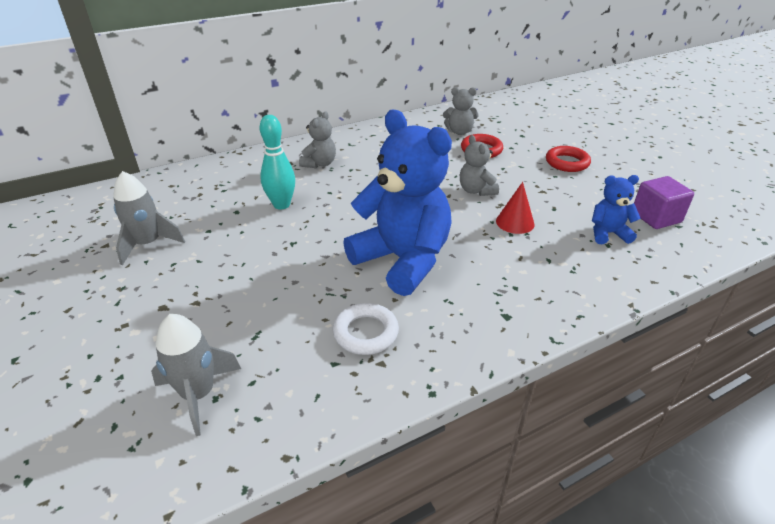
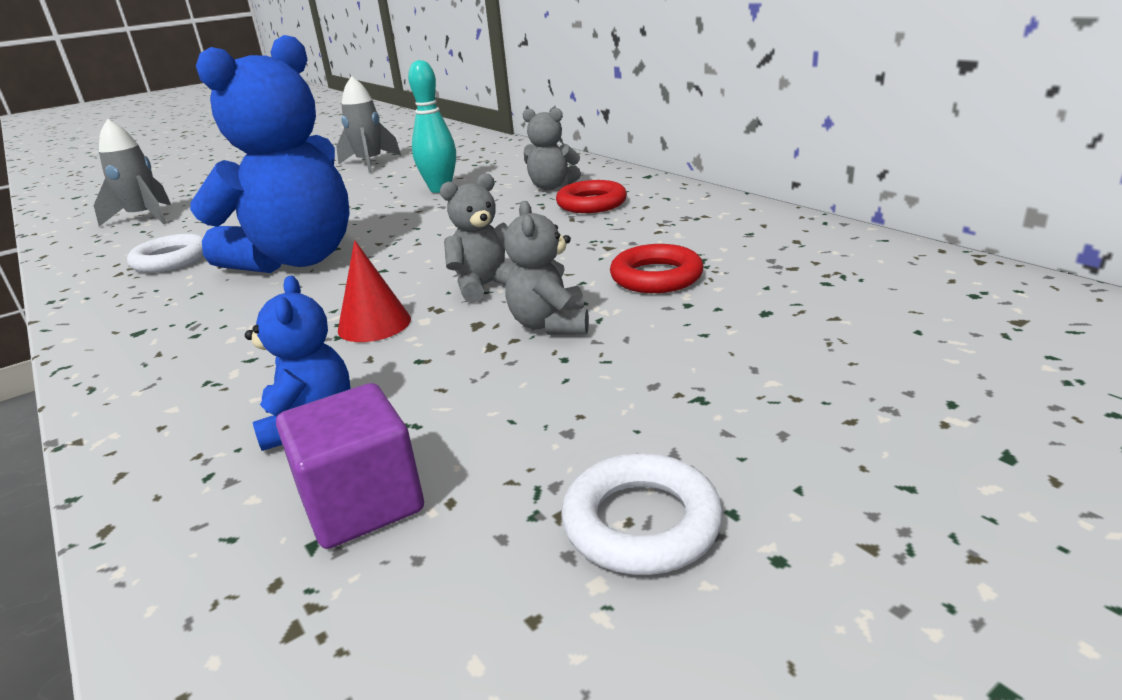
camera: 85 degrees right, 10 degrees down
(459, 132) = (730, 251): grey teddy bear -> grey teddy bear (550, 324)
(567, 163) = (639, 372): red ring -> red ring (591, 203)
(651, 171) = (641, 523): none -> white ring

